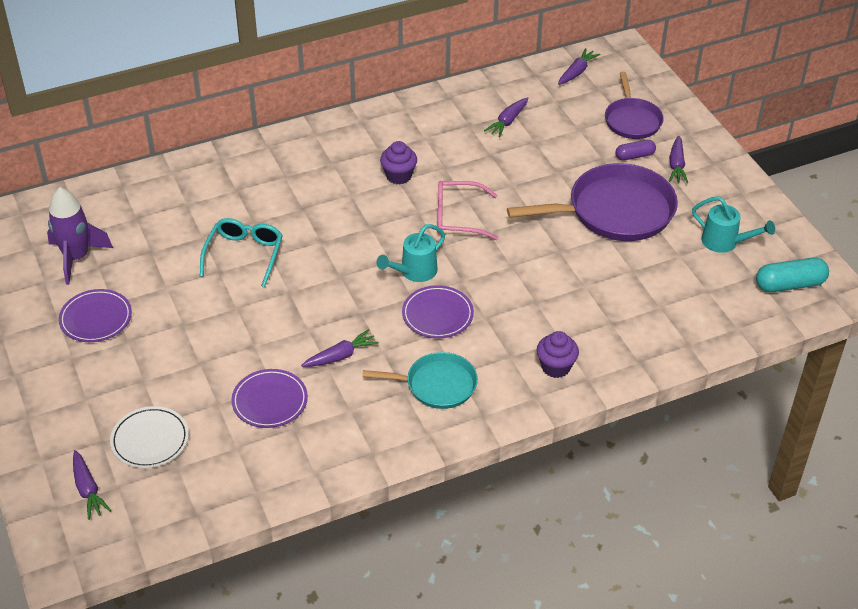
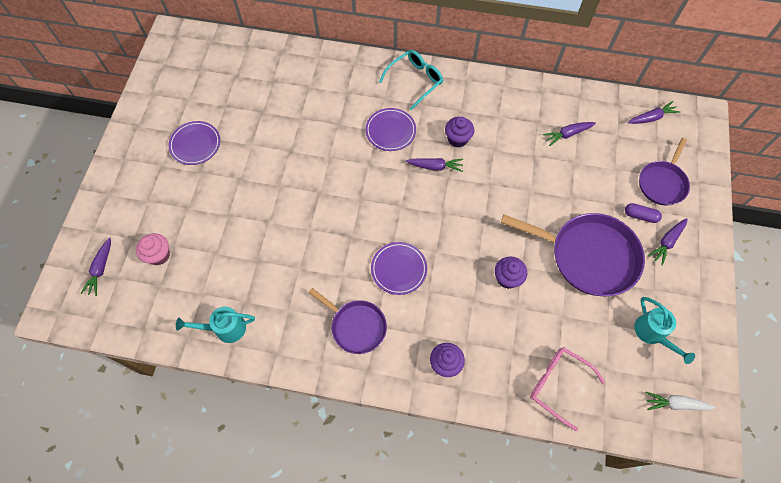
camera: 35 degrees right, 20 degrees up
(76, 258) = (217, 92): purple rocket -> none
(150, 440) = (159, 255): white plate -> pink cupcake
(244, 254) = (314, 147): turquoise glasses -> turquoise glasses (415, 80)
(270, 401) = (246, 271): purple plate -> purple plate (390, 131)
(341, 356) = (313, 263): purple carrot -> purple carrot (435, 167)
(414, 272) = (409, 224): turquoise watering can -> turquoise watering can (225, 328)
(437, 385) = (356, 326): turquoise pan -> purple pan
(457, 218) = (471, 196): pink glasses -> pink glasses (558, 385)
(554, 267) = (507, 278): none -> purple cupcake
(789, 285) = (675, 404): turquoise capsule -> white carrot

